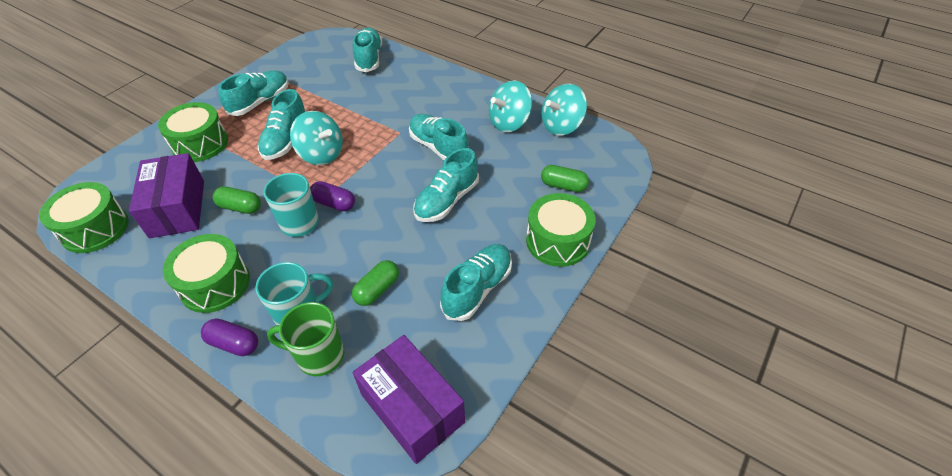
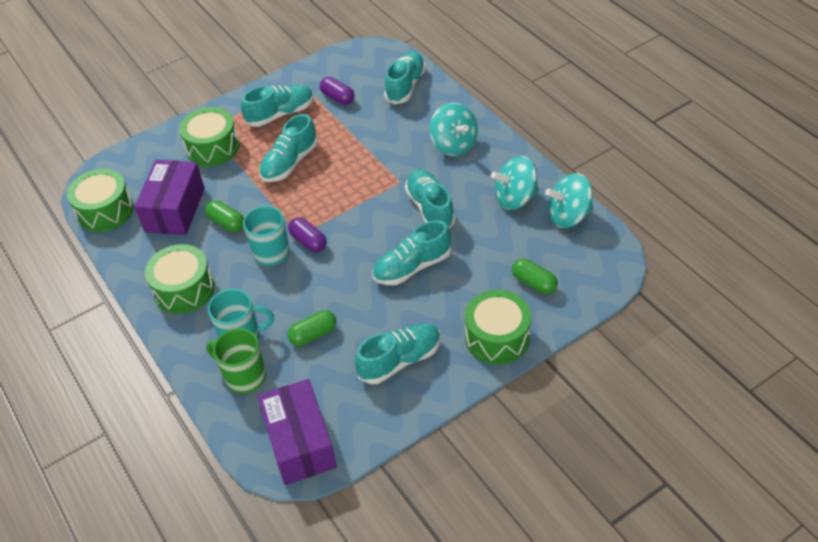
camera: 25 degrees right, 0 degrees up
(234, 343) = (183, 345): purple capsule -> purple capsule (337, 98)
(321, 154) = (316, 187): turquoise spinning top -> turquoise spinning top (453, 145)

